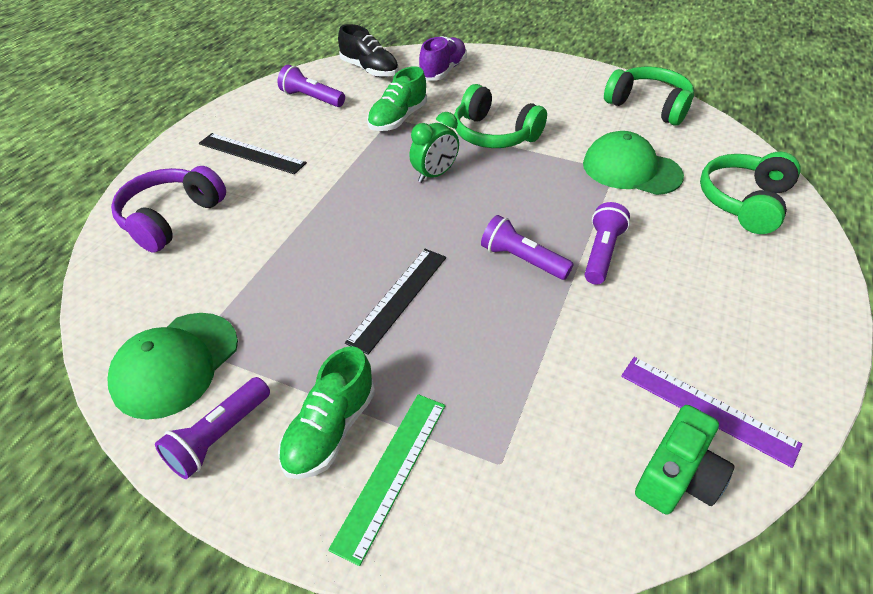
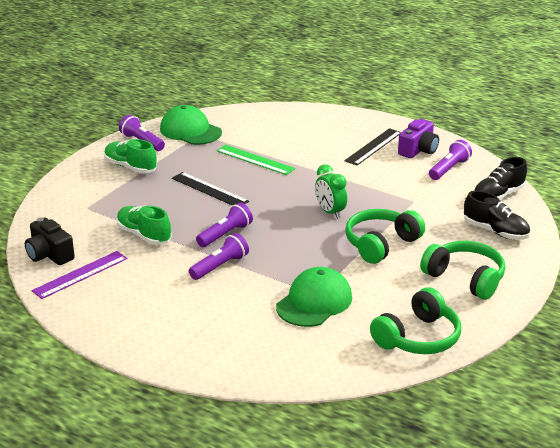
camera: 100 degrees right, 15 degrees down
(171, 218) = (308, 124): purple headphones -> none
(262, 120) = (418, 150): none -> purple camera
(391, 472) = (99, 180): green ruler -> green ruler (255, 160)
(398, 119) = (412, 203): green shoe -> green shoe (144, 235)
(443, 71) = (495, 231): purple shoe -> black shoe
(601, 253) = (220, 266): purple flashlight -> purple flashlight turned 75 degrees counterclockwise
(677, 476) = (49, 255): green camera -> black camera
(744, 202) = (254, 349): green headphones -> green headphones (465, 278)

